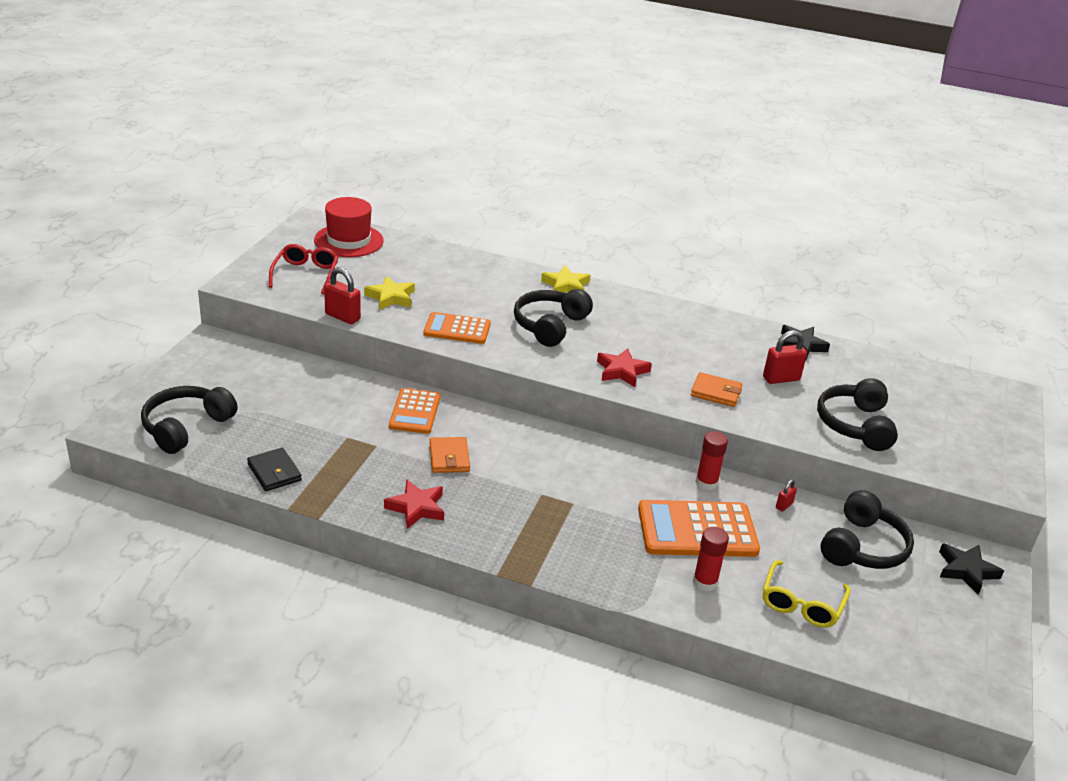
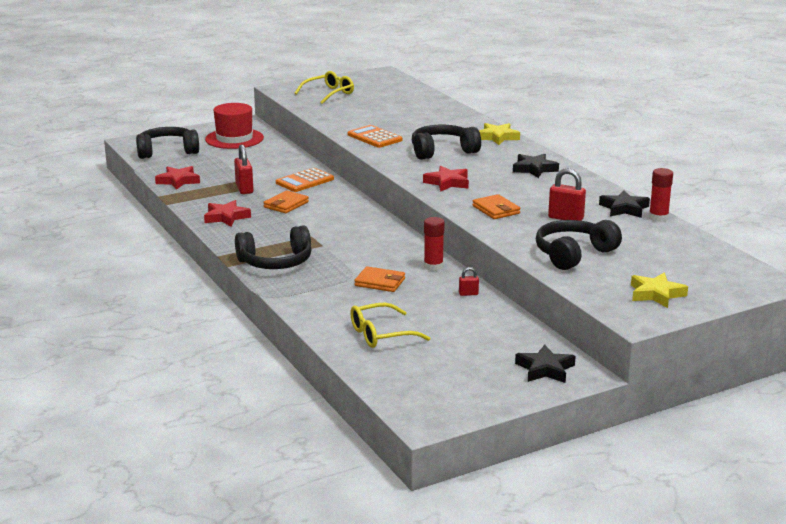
camera: 45 degrees right, 10 degrees down
(274, 472) = (178, 181): black wallet -> red star
(305, 274) = (329, 94): red glasses -> yellow glasses
(342, 317) = (313, 115): red padlock -> red padlock (244, 189)
(349, 240) = (388, 85): red hat -> red hat (234, 139)
(391, 297) = (361, 115): yellow star -> yellow star (656, 294)
(661, 320) = (534, 169): none -> black star
(697, 530) = (380, 282): orange calculator -> orange wallet
(705, 582) = (336, 303): red glue stick -> red glue stick (658, 217)
(863, 547) = (485, 330): black headphones -> black headphones (276, 262)

